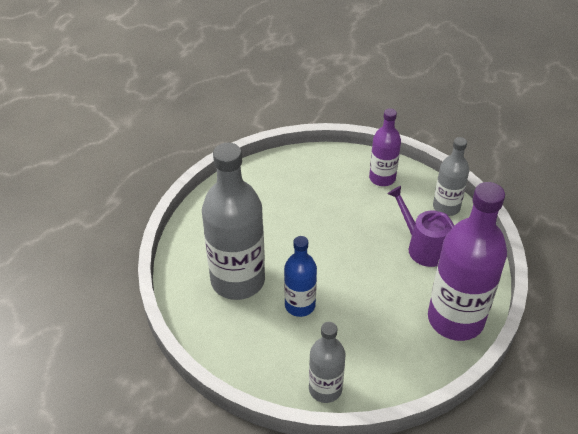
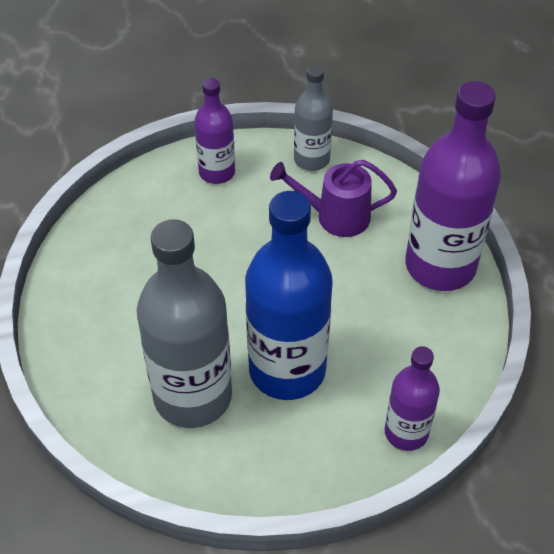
camera: 45 degrees left, 5 degrees up
(300, 305) = (287, 370): blue bottle -> blue bottle, size x1.82
(325, 389) = (406, 432): grey bottle -> purple bottle

